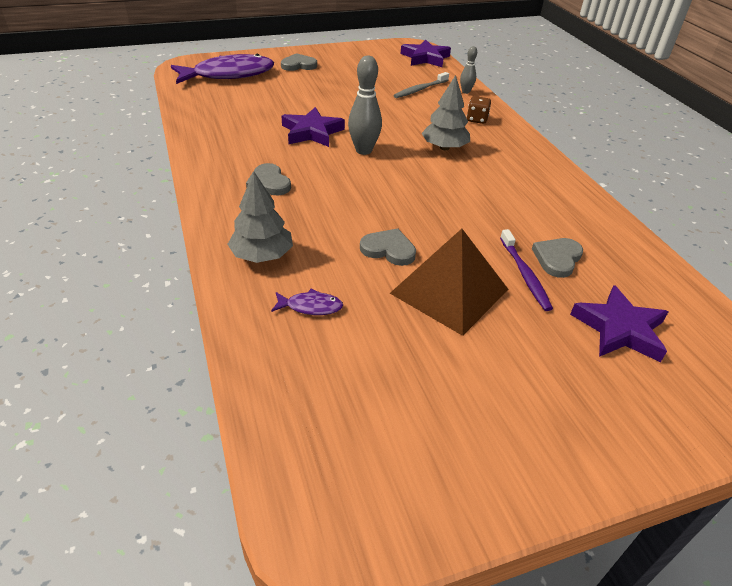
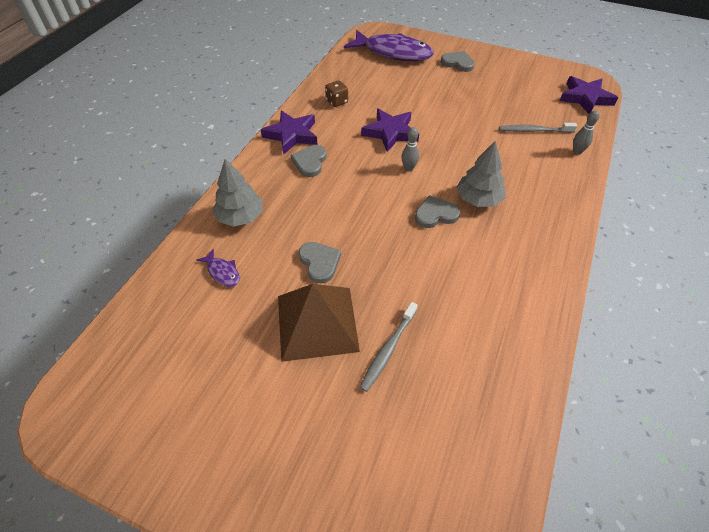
camera: 45 degrees right, 10 degrees up
(363, 150) = (408, 168): grey bowling pin -> grey bowling pin, size x0.57
(477, 119) = (547, 186): brown dice -> brown dice (337, 102)
(524, 275) = (388, 350): purple toothbrush -> grey toothbrush
(557, 258) = (434, 355): grey heart -> grey heart (435, 214)
(619, 329) = (398, 448): purple star -> purple star (292, 135)

